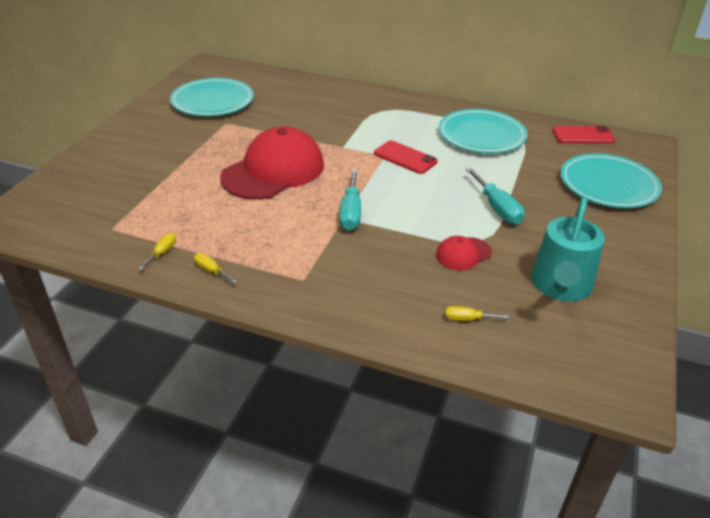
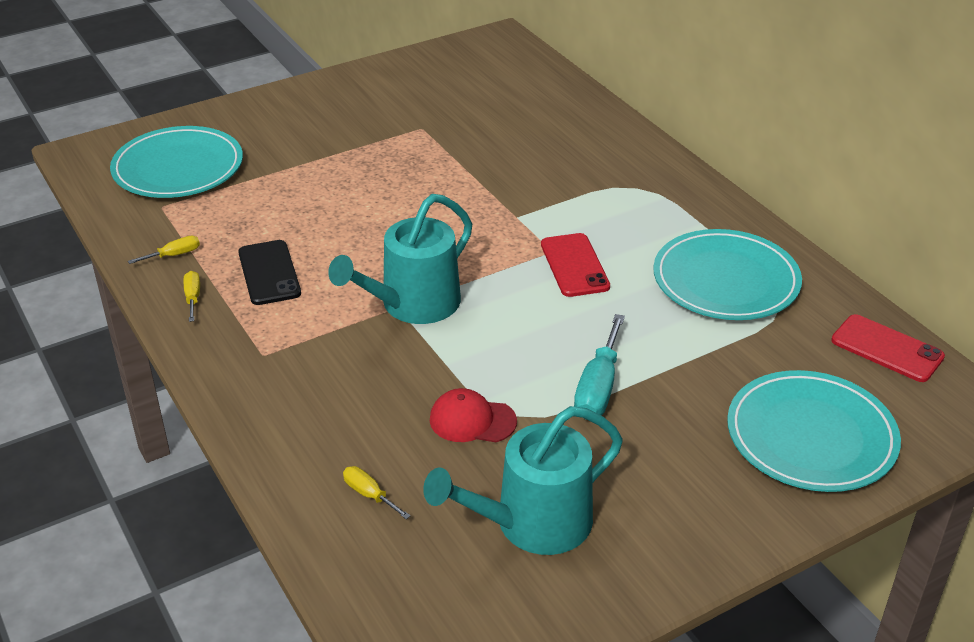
camera: 40 degrees right, 0 degrees up
(212, 101) = (442, 93): turquoise plate -> turquoise plate (178, 168)
(242, 234) = (269, 273): none -> black phone
(273, 171) = (396, 213): red cap -> none
(351, 212) = (413, 304): turquoise screwdriver -> turquoise watering can

